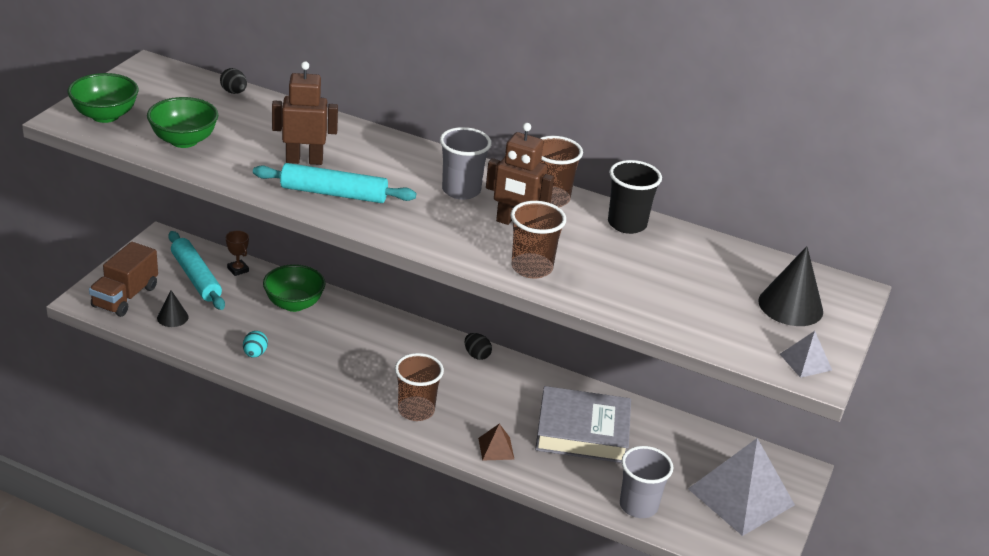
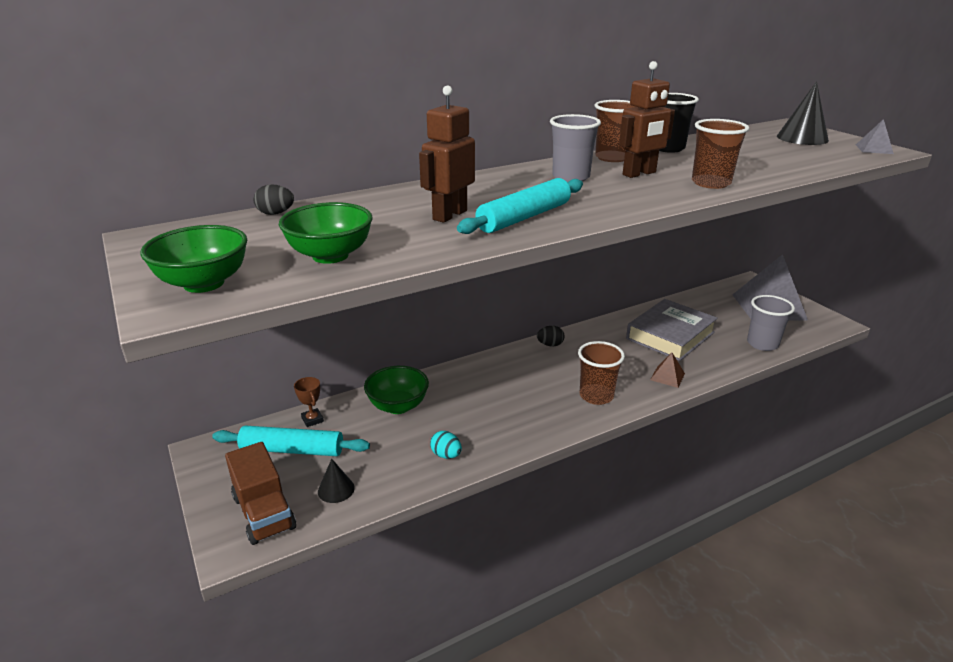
camera: 50 degrees left, 5 degrees down
(238, 270) = (312, 420): brown trophy -> brown trophy turned 60 degrees clockwise

